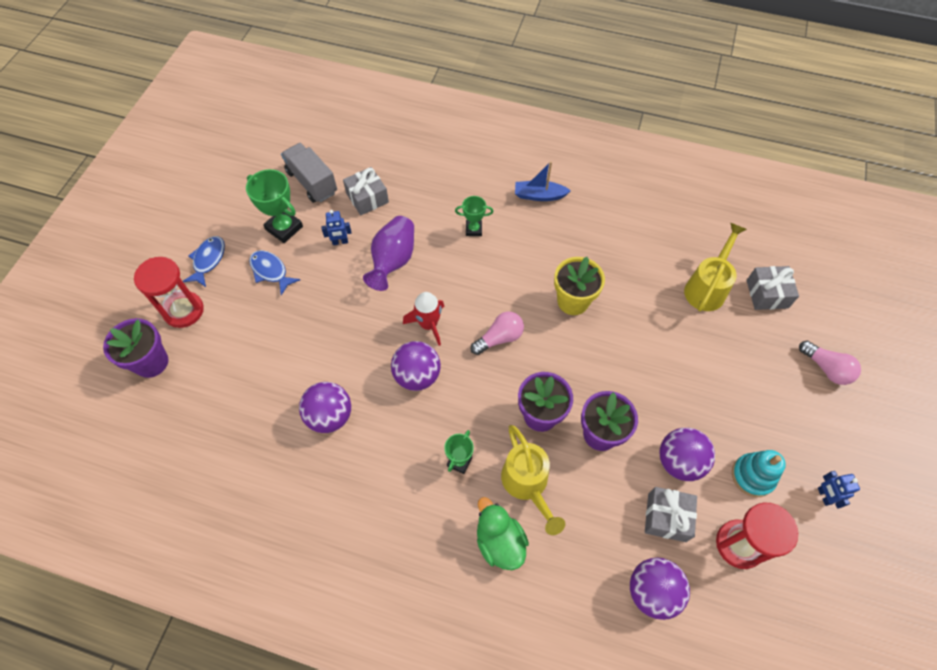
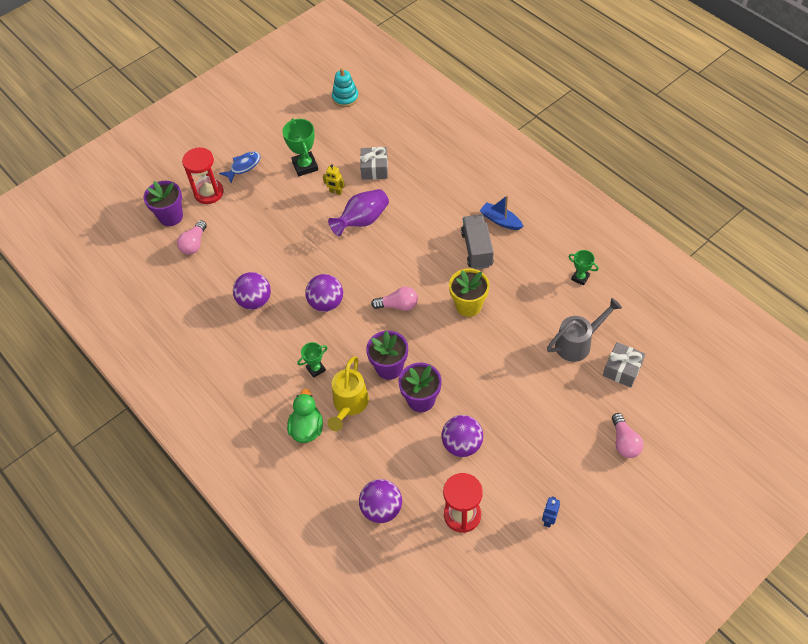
camera: 35 degrees right, 5 degrees down
(205, 382) = (194, 244): none -> pink light bulb
(271, 271) = (278, 191): blue fish -> none
(312, 182) = (344, 142): grey truck -> grey truck (477, 249)
(340, 242) = (335, 192): blue robot -> yellow robot
(428, 324) = (356, 274): red rocket -> none
(473, 229) = (434, 224): green trophy -> green trophy (580, 278)
(666, 517) = (425, 473): grey gift -> none
(707, 288) = (577, 343): yellow watering can -> grey watering can
(752, 476) = (507, 480): turquoise stacking toy -> turquoise stacking toy (345, 98)

